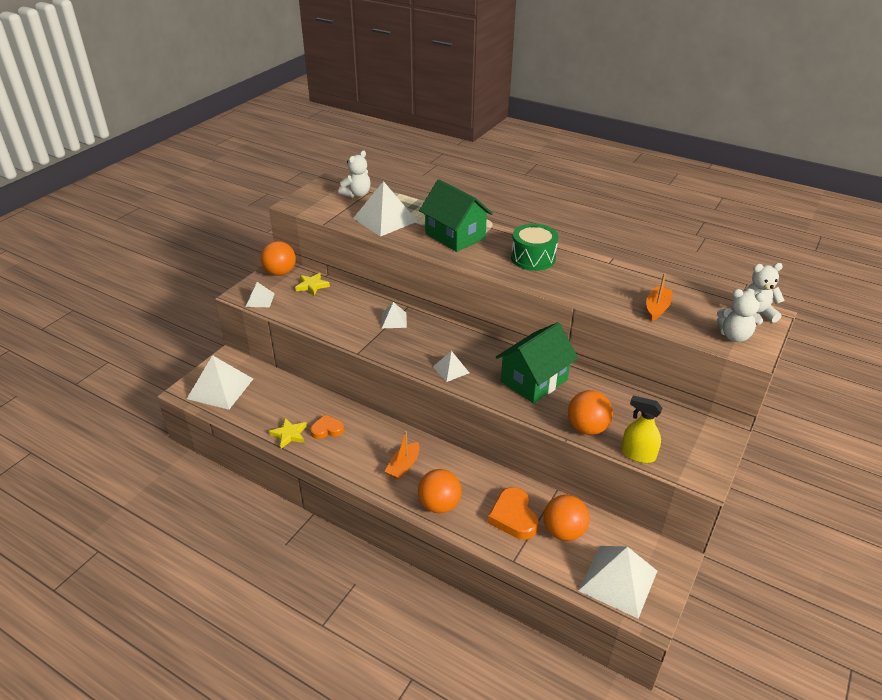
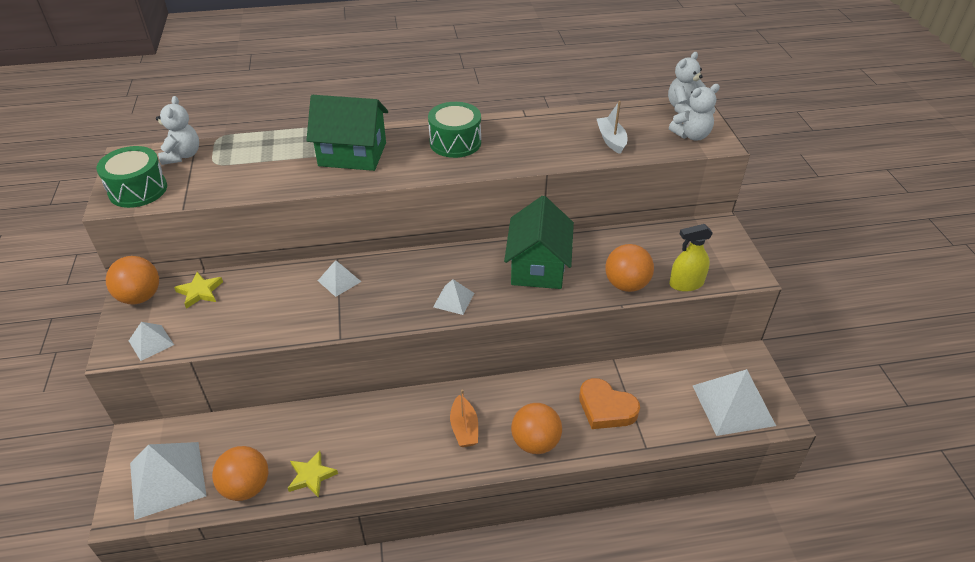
camera: 40 degrees left, 5 degrees up
(312, 203) = (138, 190): none -> green drum
(327, 429) = (347, 443): orange heart -> none
(385, 219) = (253, 170): white pyramid -> none
(563, 531) = (655, 393): orange ball -> orange ball (246, 487)
(657, 308) = (611, 140): orange boat -> white boat

